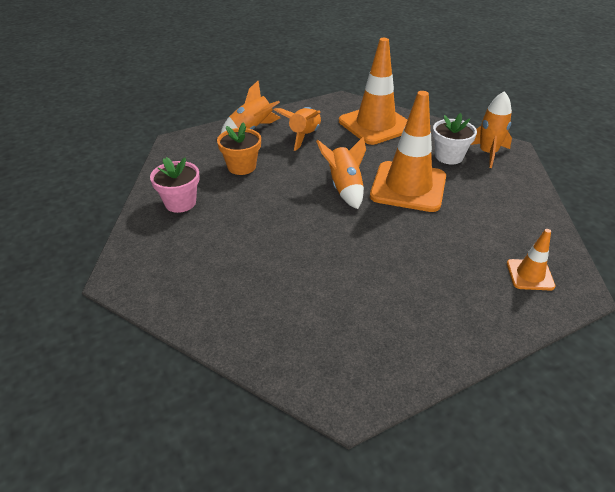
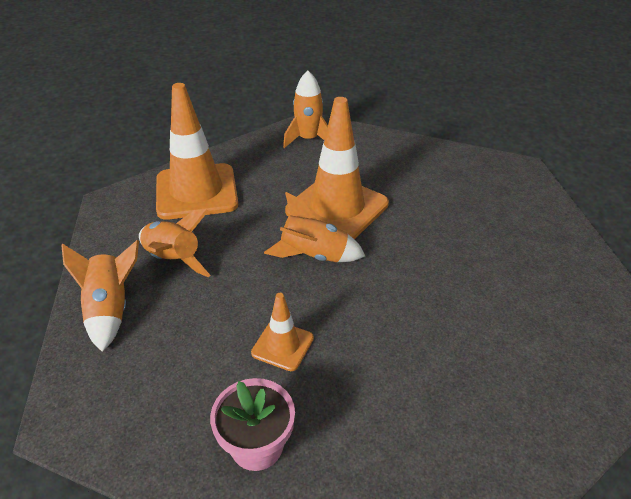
camera: 70 degrees left, 0 degrees up
(241, 166) = (204, 345): orange flower pot -> none
(449, 156) = (298, 163): white flower pot -> none
(530, 275) = (497, 183): orange traffic cone -> orange traffic cone (282, 345)

